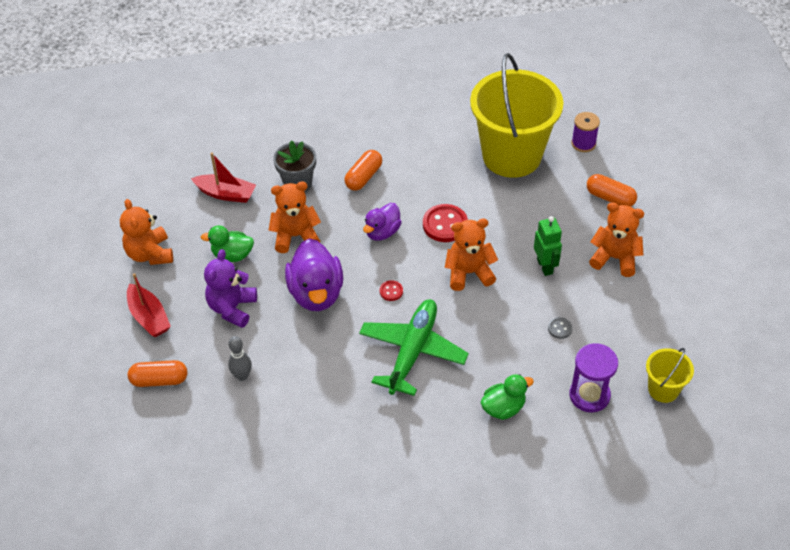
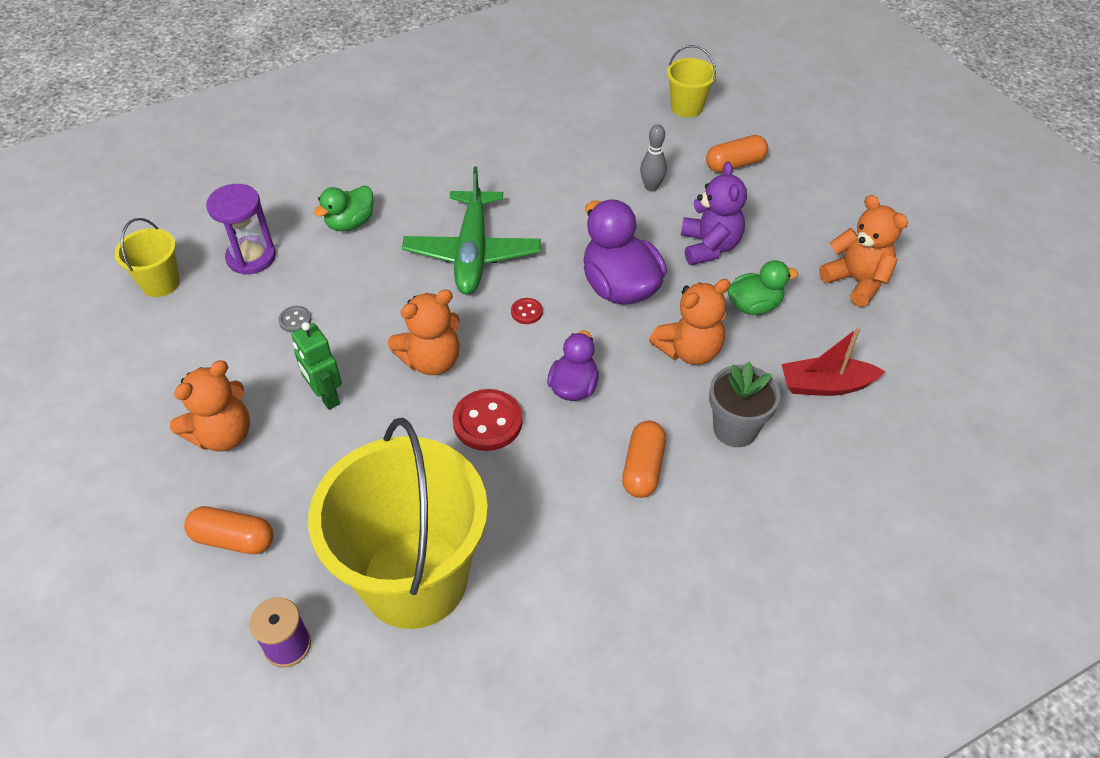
camera: 160 degrees right, 0 degrees up
(149, 317) = (796, 215): red boat -> none
(155, 459) = (687, 107): none -> yellow bucket
(615, 258) = (223, 435): orange teddy bear -> orange teddy bear turned 45 degrees counterclockwise

